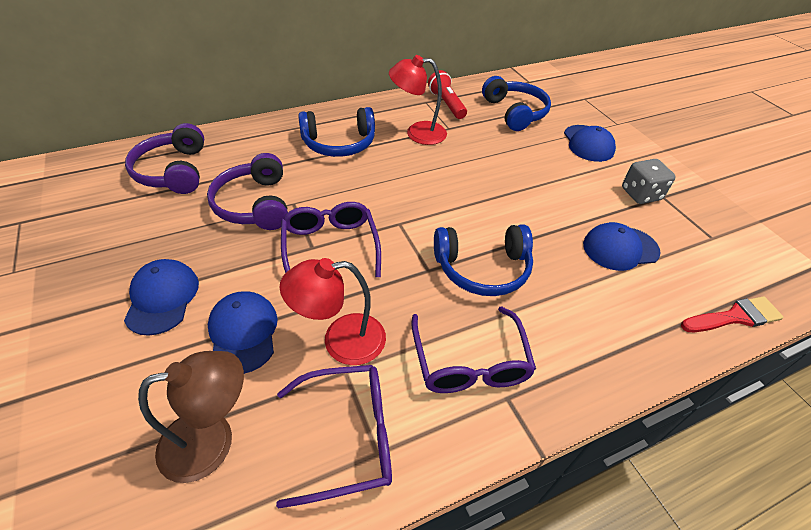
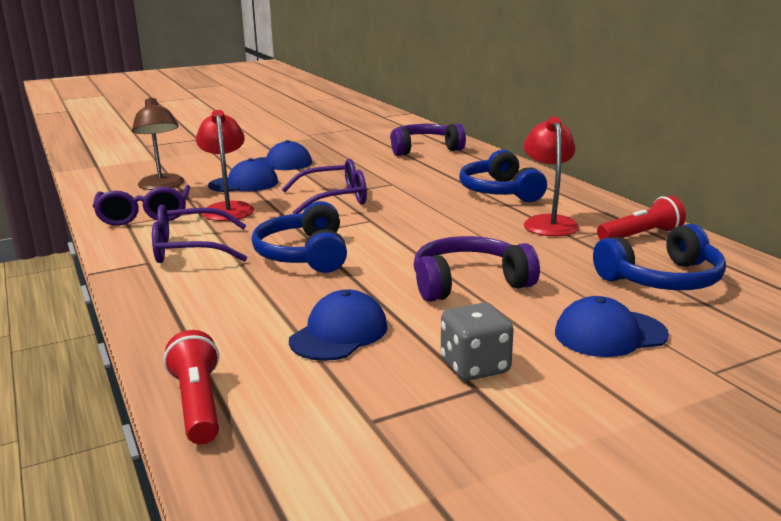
camera: 90 degrees right, 25 degrees down
(254, 204) = (387, 173): purple headphones -> purple headphones (468, 283)
(620, 248) = (339, 333): blue cap -> blue cap turned 45 degrees clockwise
(735, 317) = (198, 404): red brush -> red flashlight

